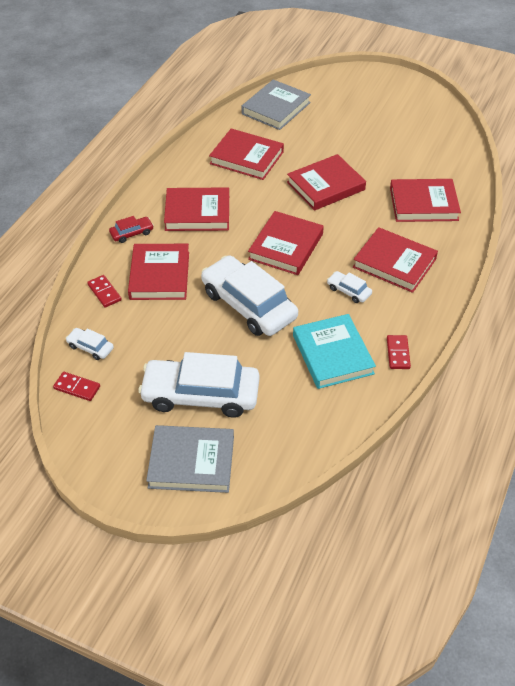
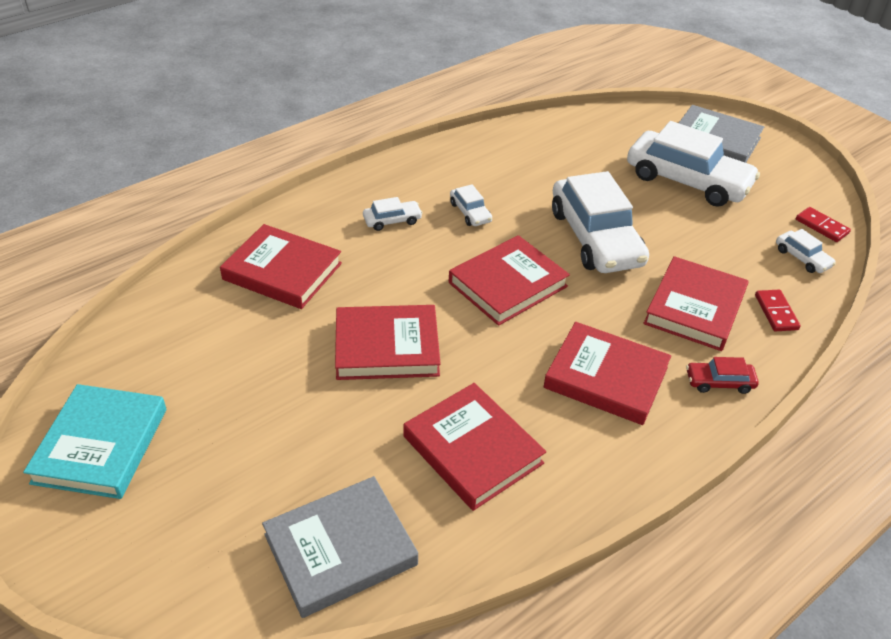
camera: 155 degrees left, 5 degrees down
(332, 354) = (533, 168): turquoise book -> turquoise book (101, 445)
(394, 263) = (392, 220): red book -> white car
(398, 353) = (468, 148): red domino -> none

